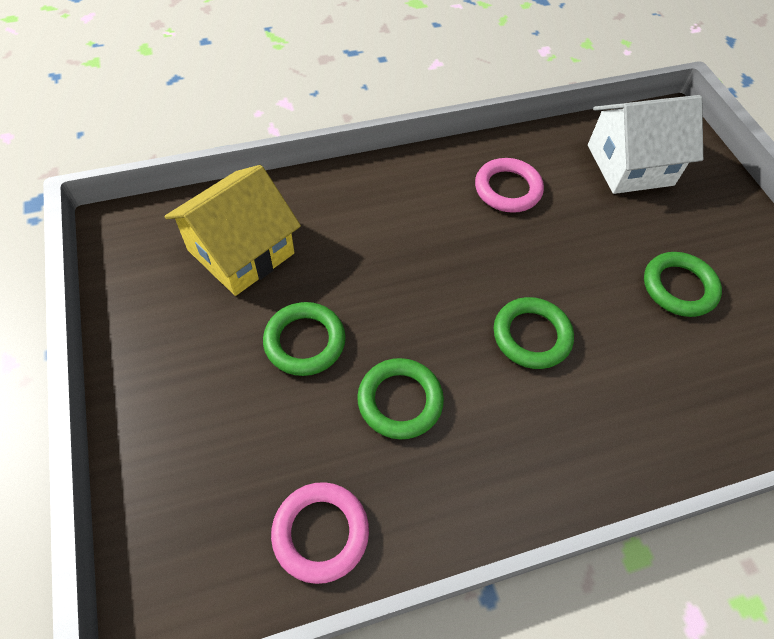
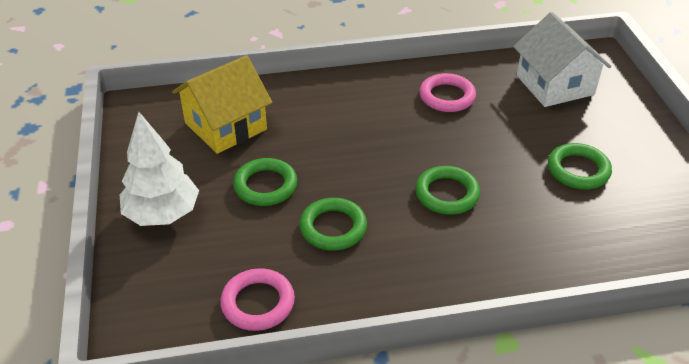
camera: 10 degrees right, 15 degrees down
(175, 399) = (162, 214): none -> white tree
(630, 165) = (555, 85): white house -> white house turned 75 degrees clockwise

